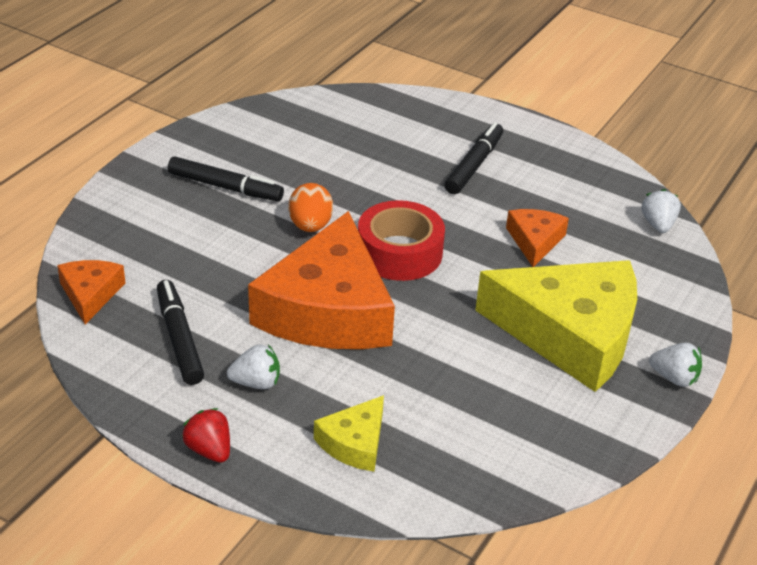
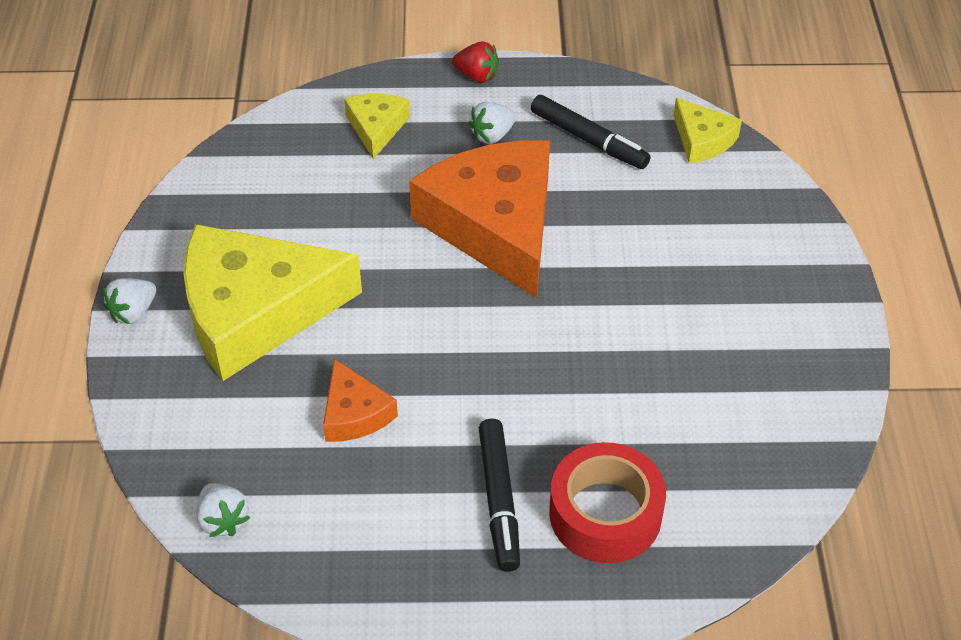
camera: 150 degrees right, 10 degrees up
(90, 294) = (702, 140): orange cheese -> yellow cheese
(225, 187) = (728, 310): black marker -> none
(310, 226) = (597, 307): orange egg -> none
(399, 252) = (483, 321): red tape -> red tape (605, 513)
(674, 378) = (133, 312): white strawberry -> white strawberry turned 45 degrees counterclockwise

